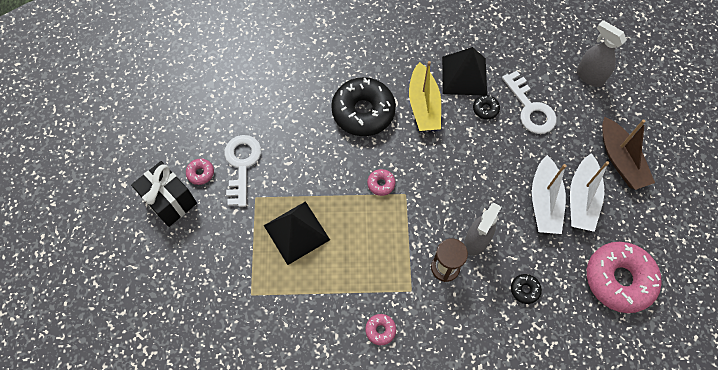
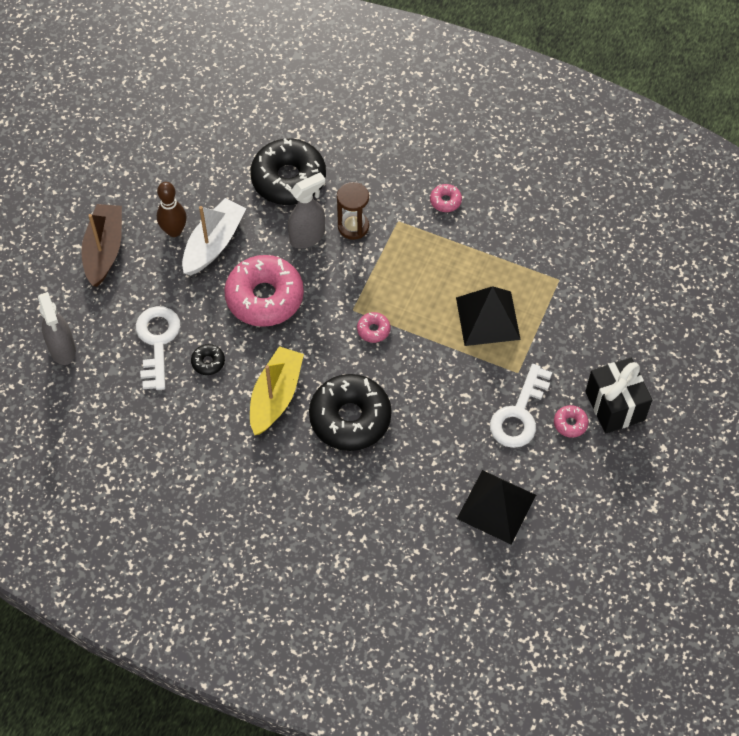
camera: 155 degrees left, 5 degrees down
(464, 76) = (205, 412): black pyramid -> black pyramid (496, 506)
(525, 290) = (288, 179): black donut -> black donut, size x2.38
(581, 199) = (174, 231): white boat -> brown bowling pin
(619, 279) = (194, 152): pink donut -> pink donut (264, 297)

